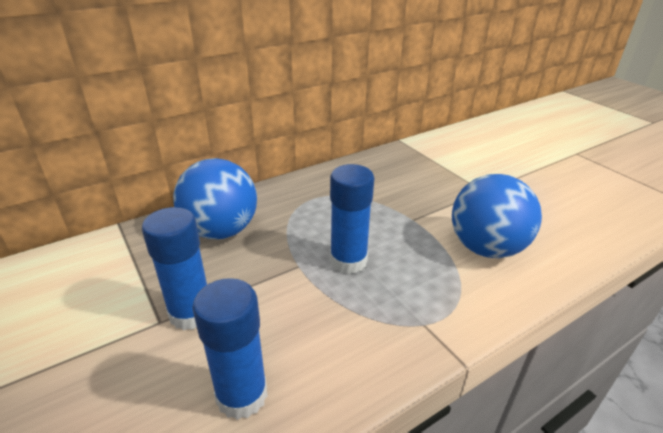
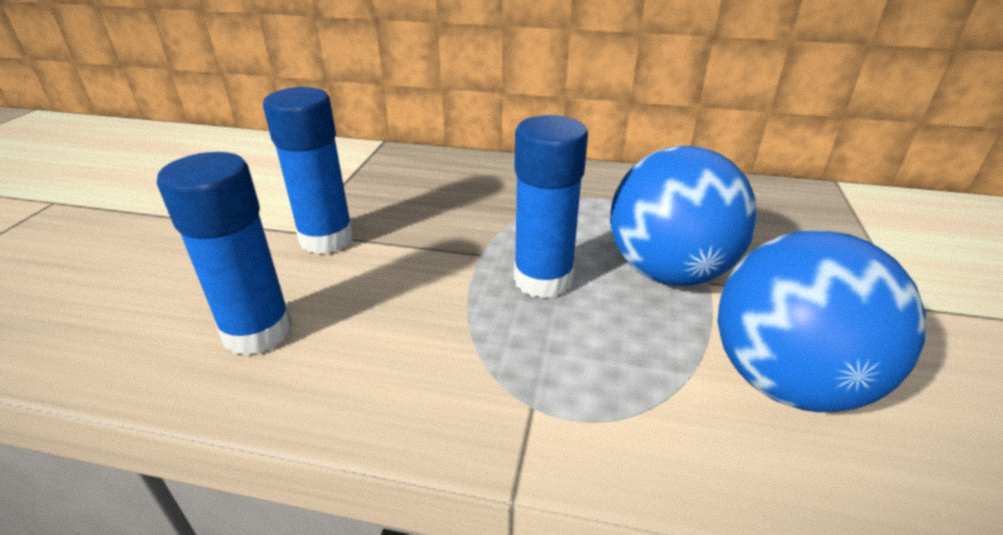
camera: 45 degrees right, 0 degrees up
(221, 231) = (455, 184): blue ball -> blue ball (668, 272)

